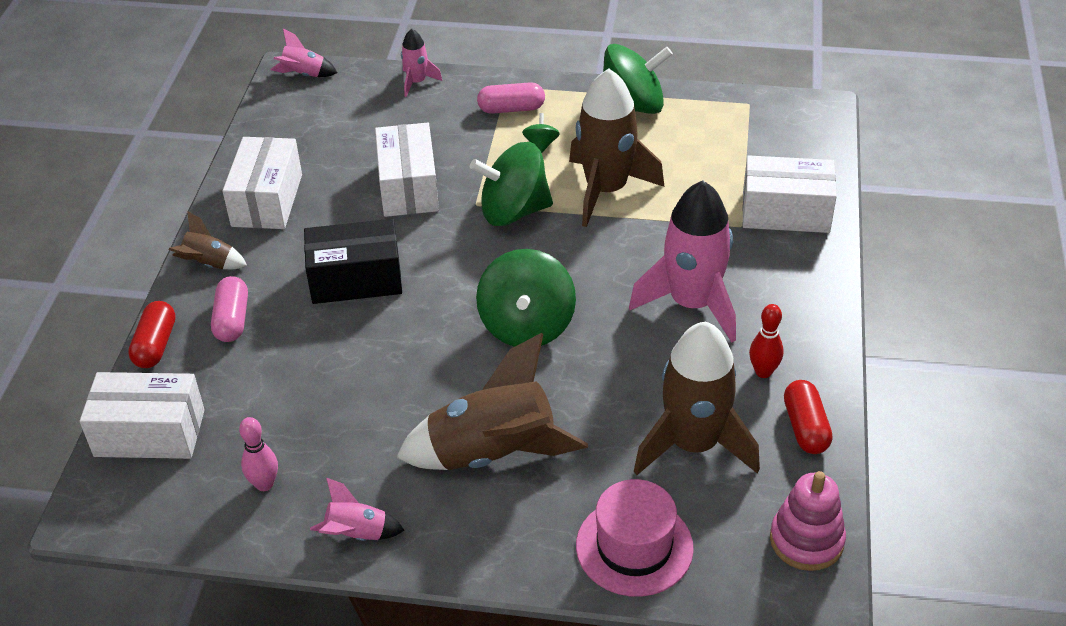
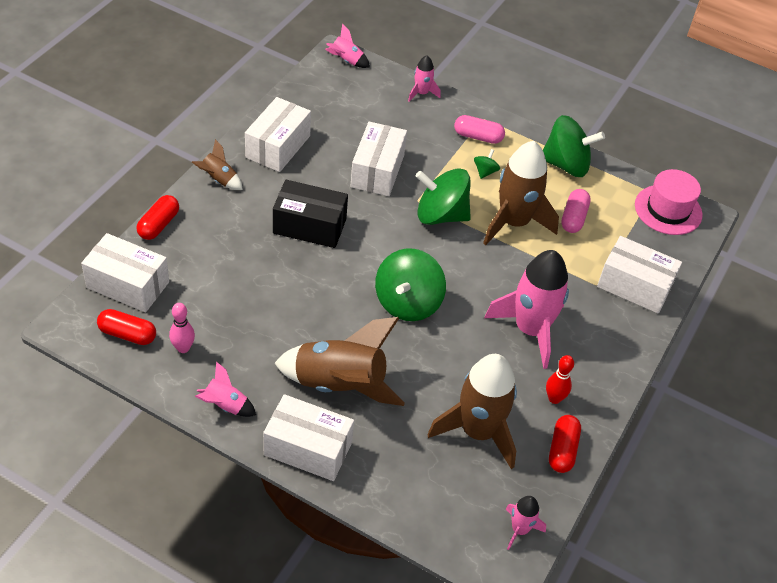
camera: 15 degrees right, 5 degrees up
(180, 494) = (127, 334): none -> red capsule
(232, 320) = (215, 225): pink capsule -> pink capsule (573, 218)
(492, 546) = (308, 449): none -> white box
(634, 547) = (400, 487): pink hat -> pink hat (668, 210)
(806, 540) = (519, 529): pink stacking toy -> pink rocket

